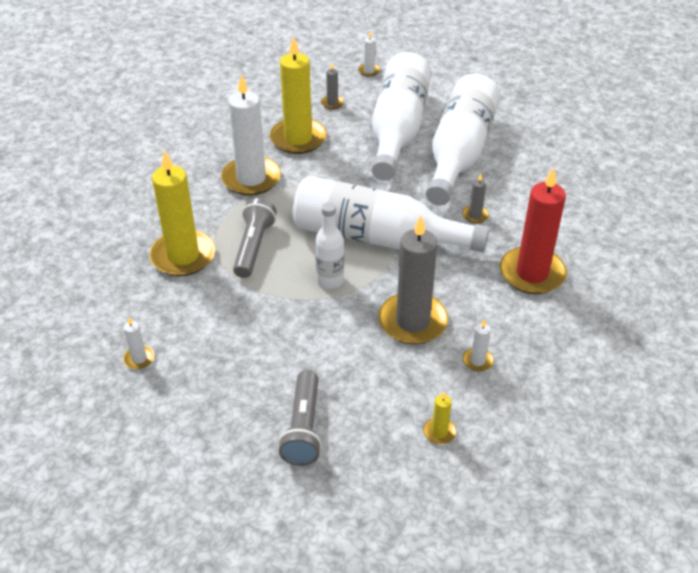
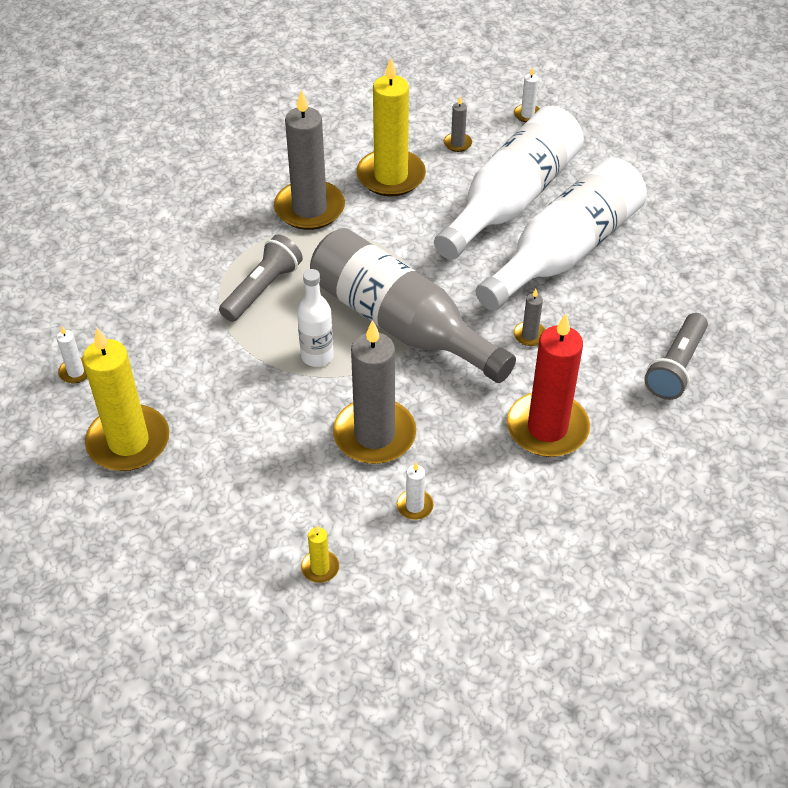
camera: 25 degrees right, 5 degrees up
(183, 256) = (185, 275): yellow candle -> yellow candle (128, 441)
(251, 179) = (309, 208): white candle -> grey candle
(303, 427) = (187, 507): grey flashlight -> grey flashlight (676, 366)
(377, 237) = (400, 323): white bottle -> grey bottle

